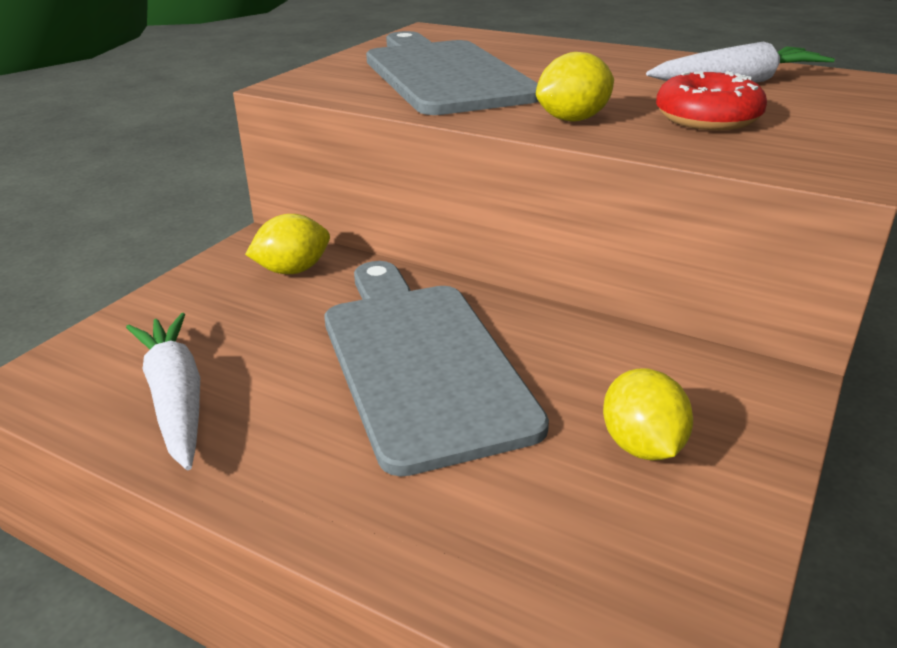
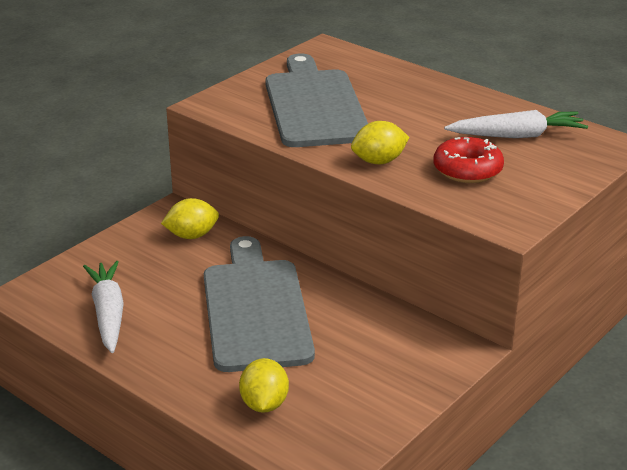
camera: 10 degrees right, 0 degrees up
(642, 446) = (363, 373): yellow lemon -> yellow lemon (264, 404)

